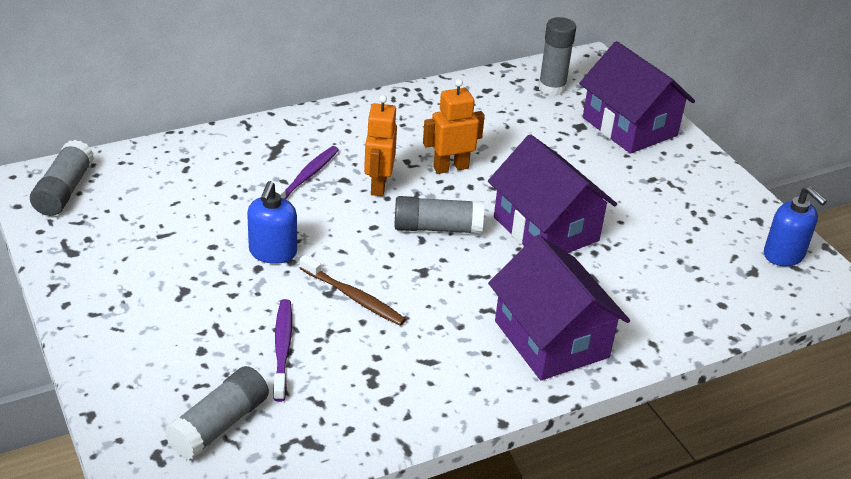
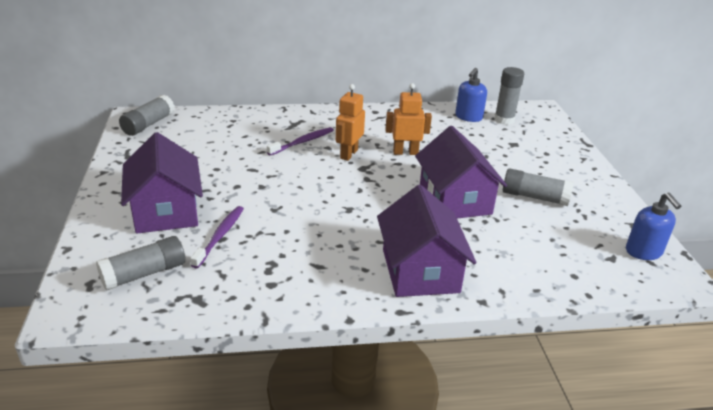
camera: 20 degrees right, 5 degrees down
(272, 252) = (252, 179): blue soap dispenser -> blue soap dispenser (468, 117)
(354, 297) = (290, 215): brown toothbrush -> none
(437, 228) = (374, 185): grey glue stick -> grey glue stick (534, 197)
(629, 126) = (552, 150): purple house -> purple house (166, 211)

